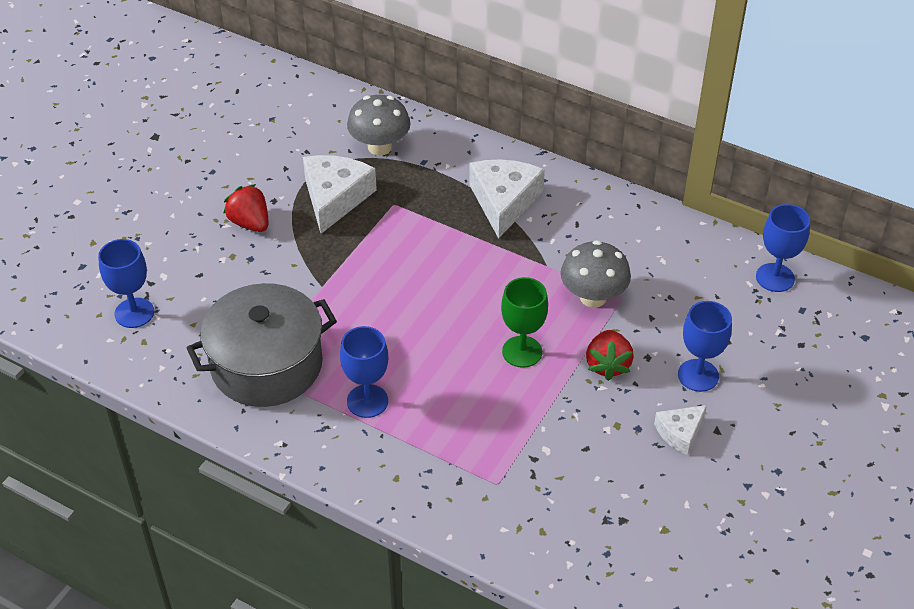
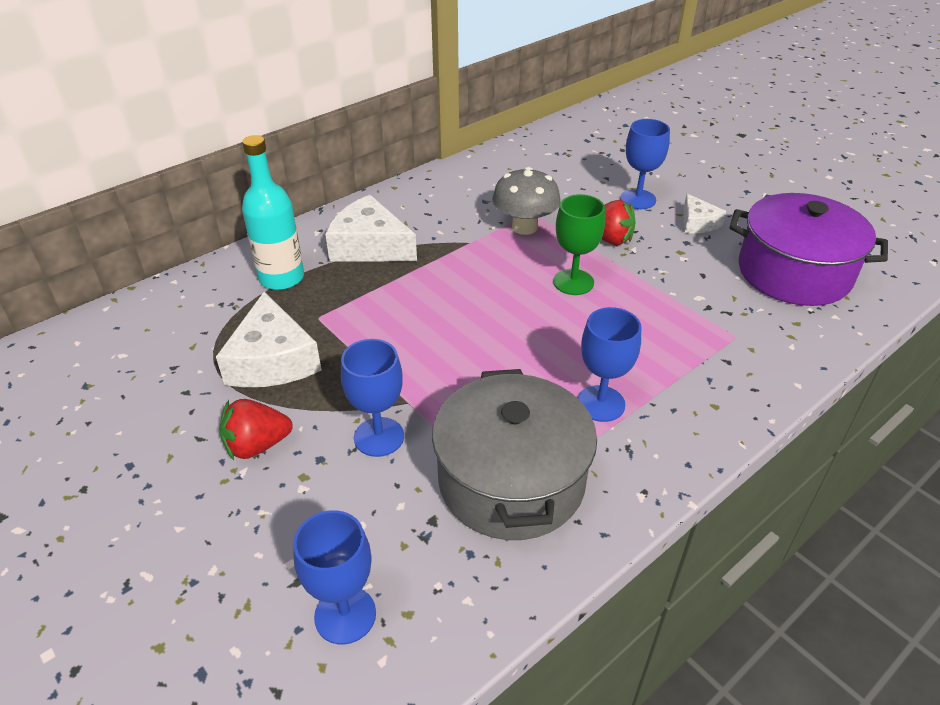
camera: 70 degrees left, 5 degrees down
(335, 198) = (272, 360): white cheese -> white cheese turned 135 degrees counterclockwise
(380, 147) = (220, 308): grey mushroom -> none
(432, 166) = (281, 278): none -> turquoise bottle
(629, 524) = (794, 273): none -> purple pot
(775, 278) = (548, 141): blue goblet -> blue goblet (379, 437)

